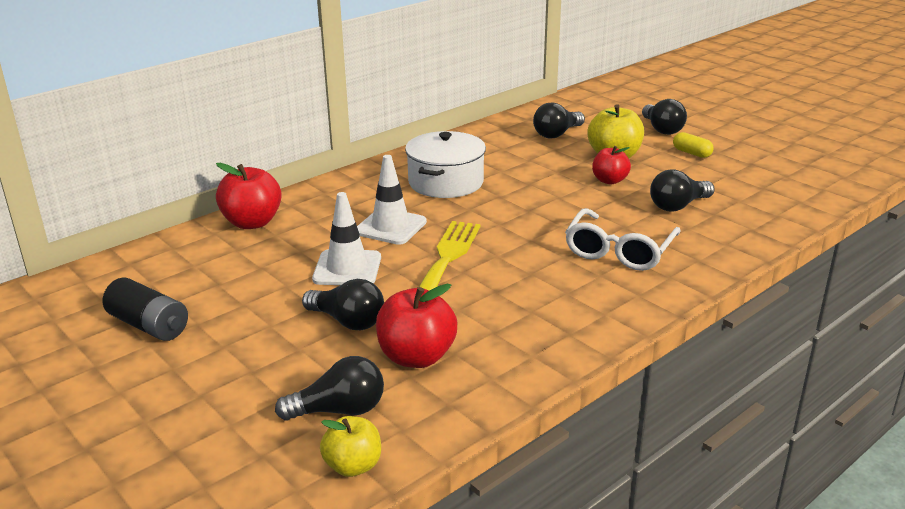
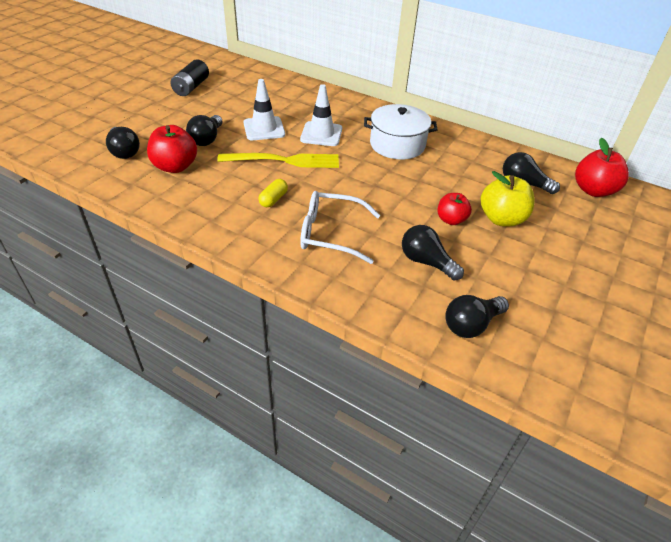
camera: 70 degrees right, 15 degrees up
(252, 222) = (304, 90): red apple -> red apple (593, 190)
(353, 466) = (79, 163): yellow apple -> none
(662, 129) = (588, 244): black light bulb -> black light bulb (471, 325)
(691, 153) = (547, 267): yellow capsule -> yellow capsule (273, 199)

